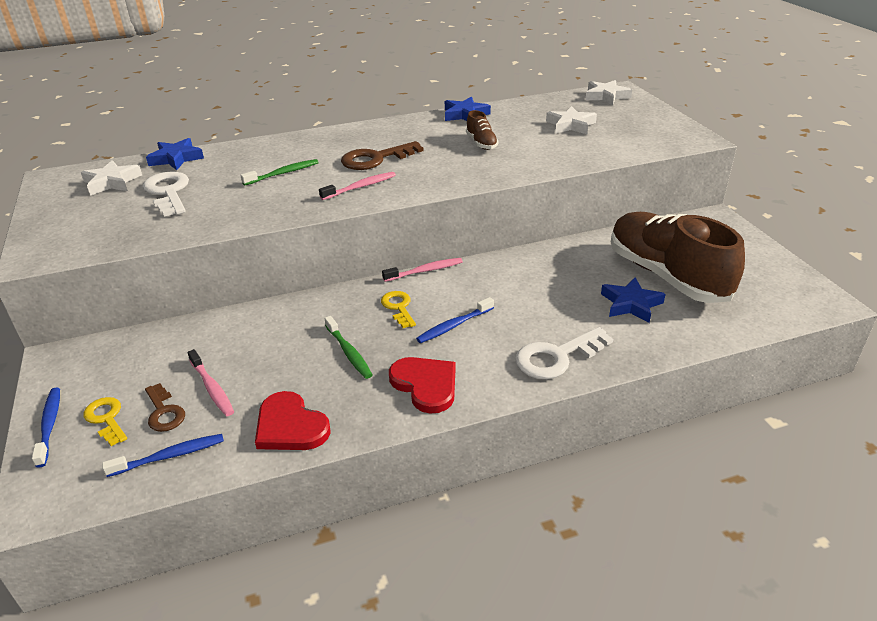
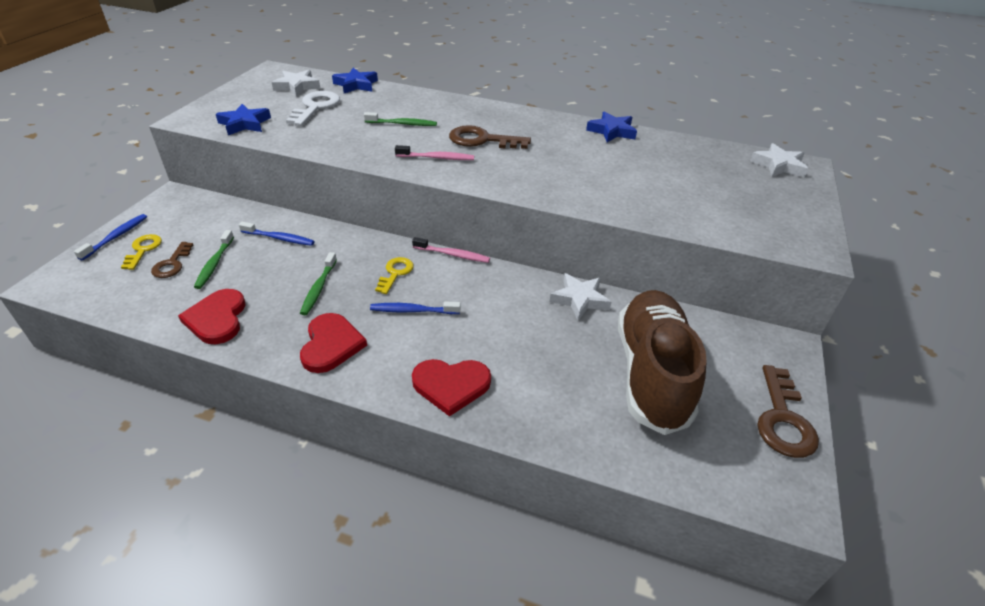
camera: 35 degrees right, 5 degrees up
(169, 456) = (137, 295): blue toothbrush -> blue toothbrush (279, 238)
(212, 388) = (214, 264): pink toothbrush -> green toothbrush
(481, 143) = (586, 162): brown shoe -> none
(556, 357) = (451, 385): white key -> red heart
(570, 125) = (696, 179): white star -> white star (579, 299)
(631, 304) = (579, 379): blue star -> blue star (244, 124)
(765, 261) = (783, 419): none -> brown key

